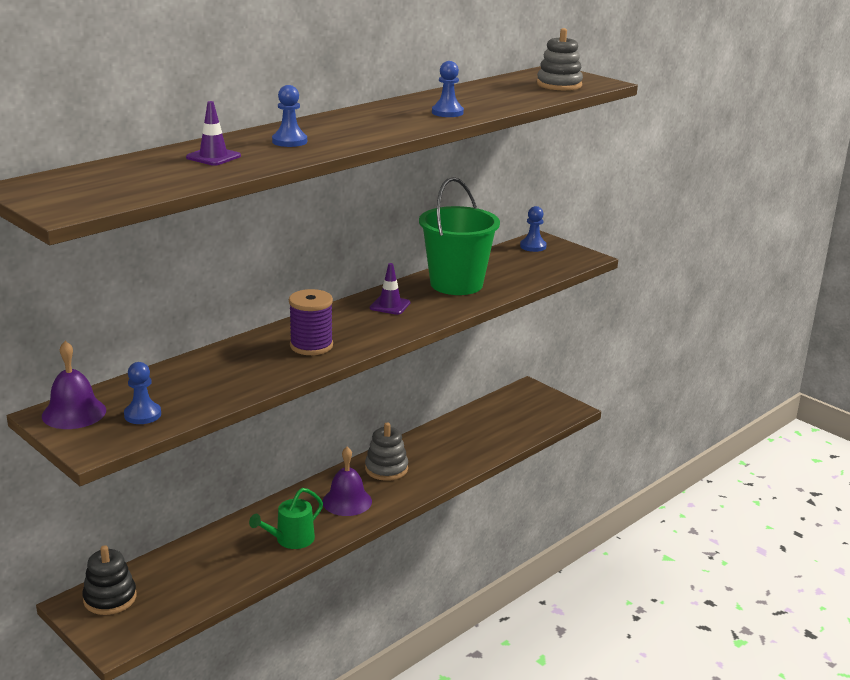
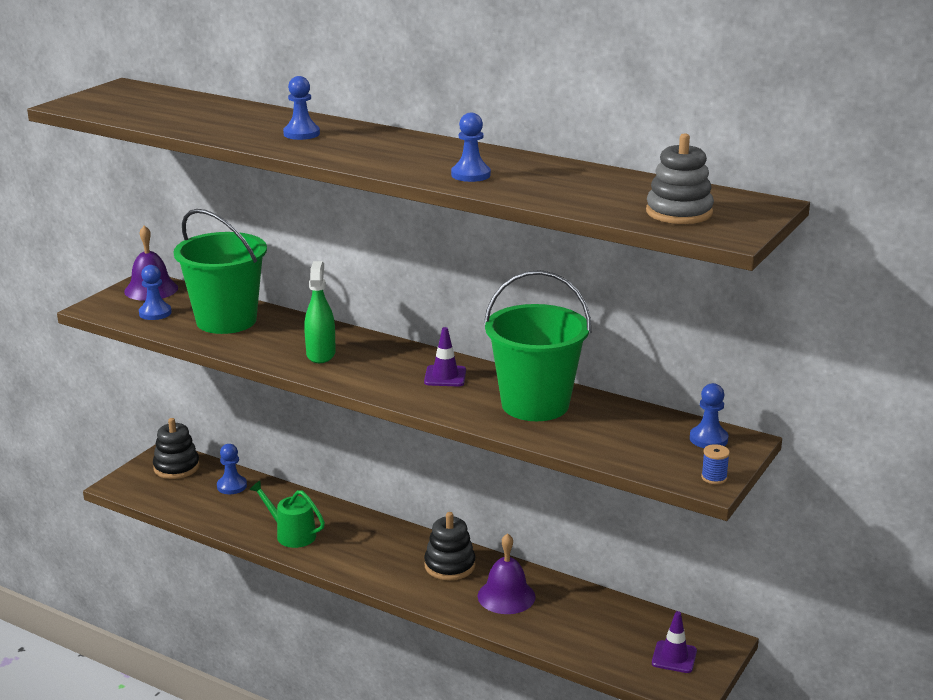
camera: 75 degrees right, 0 degrees up
(178, 565) = (232, 486): none -> blue pawn
(198, 380) = (226, 321): none -> green bucket
(213, 157) = (233, 119): purple traffic cone -> purple traffic cone (674, 657)
(311, 346) = (321, 354): purple spool -> green spray bottle
(347, 501) = (373, 553): purple bell -> purple bell (506, 596)
(386, 469) = (449, 565): grey stacking toy -> black stacking toy
(582, 254) = (714, 478): none -> blue spool

